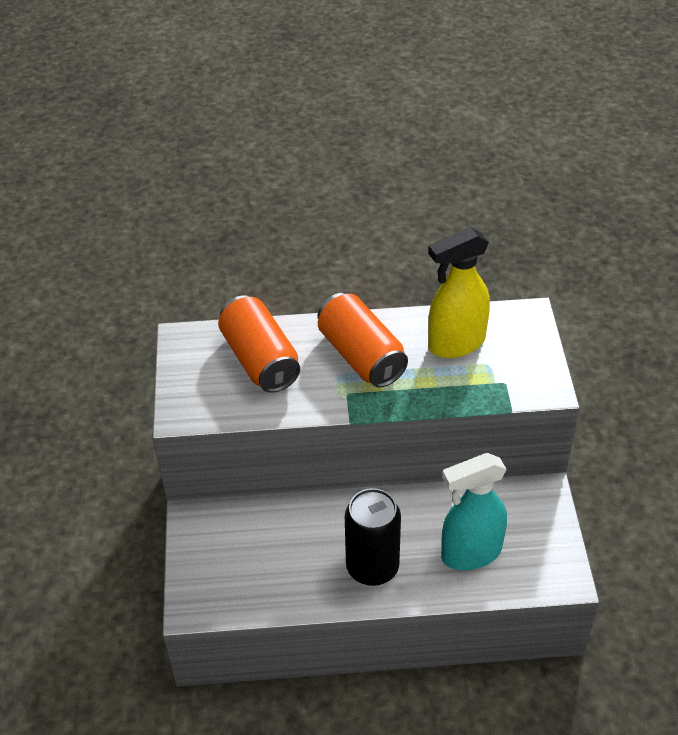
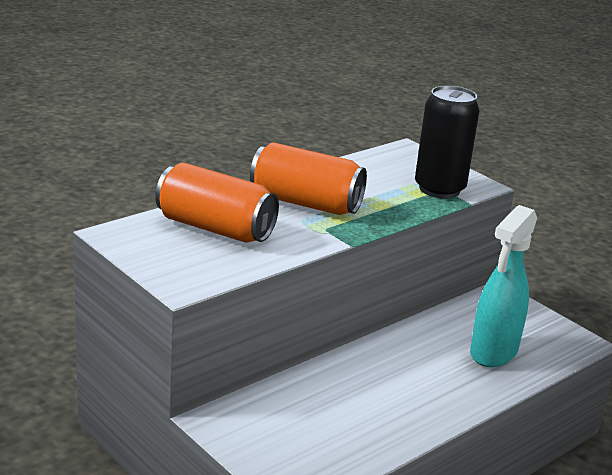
camera: 40 degrees left, 20 degrees down
(372, 567) = (427, 392): black can -> black can (439, 189)
(455, 344) = (374, 177): yellow spray bottle -> none

